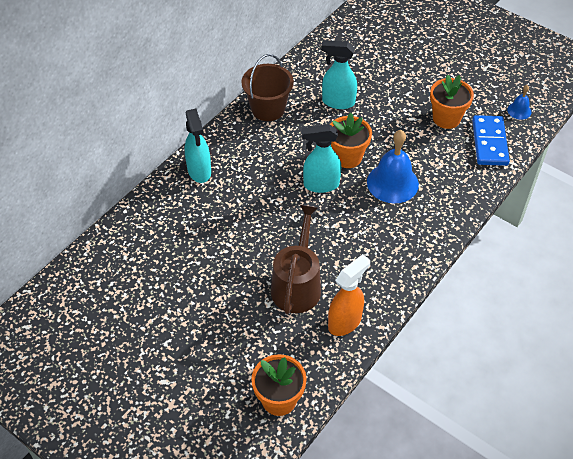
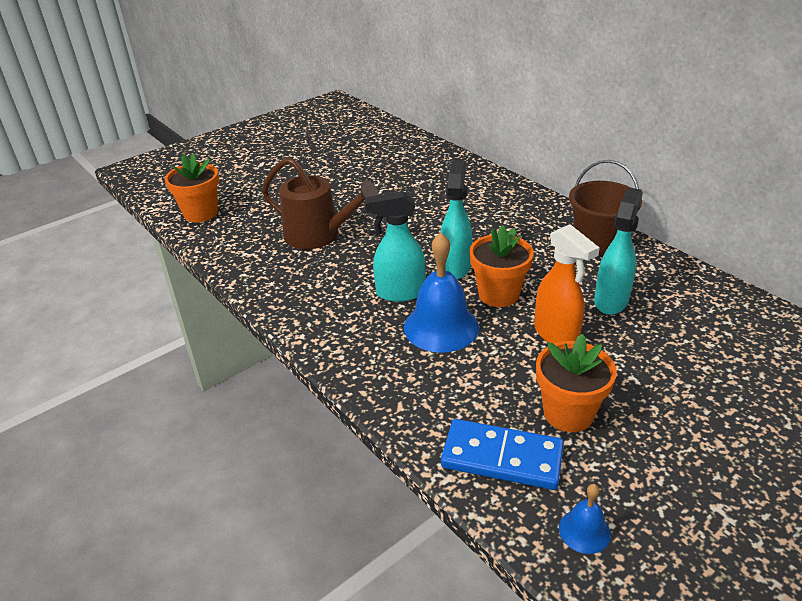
camera: 105 degrees right, 15 degrees down
(199, 171) = (498, 191): turquoise spray bottle -> turquoise spray bottle (399, 293)
(345, 322) = (254, 259): orange spray bottle -> orange spray bottle (556, 335)

